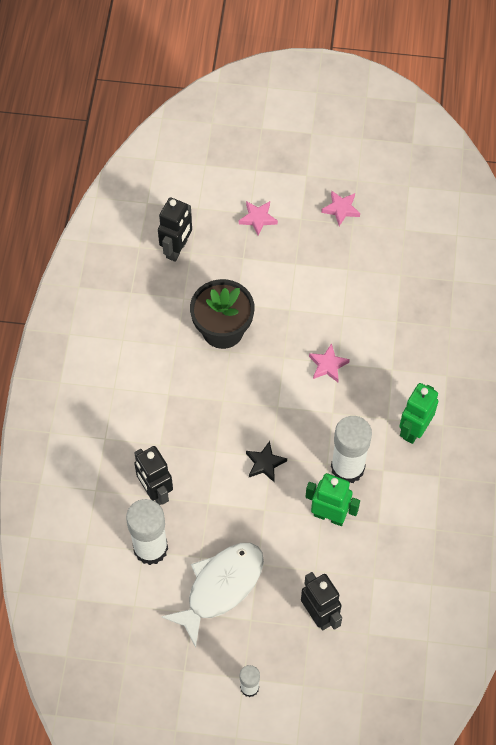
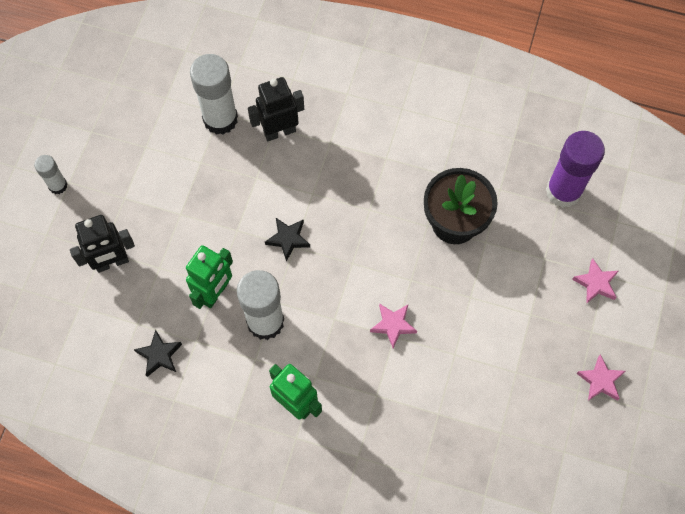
camera: 100 degrees right, 5 degrees up
(177, 249) = (563, 191): black robot -> purple glue stick
(220, 587) = (164, 175): white fish -> none
(398, 551) = (159, 355): none -> black star

